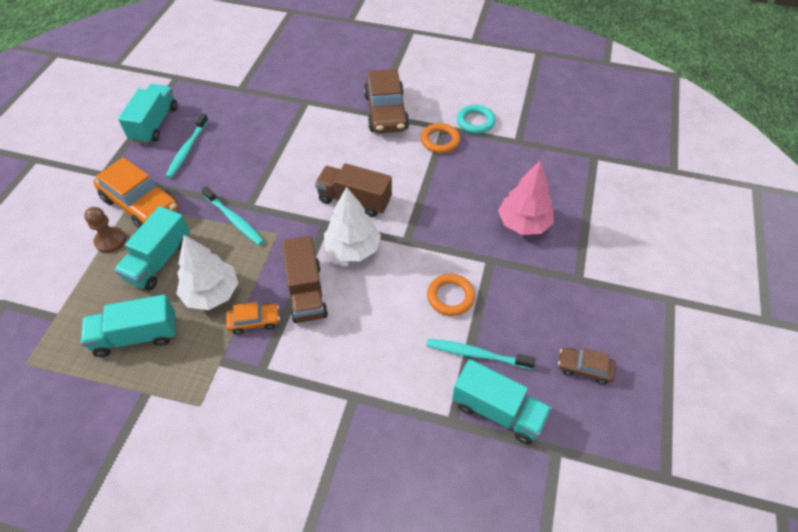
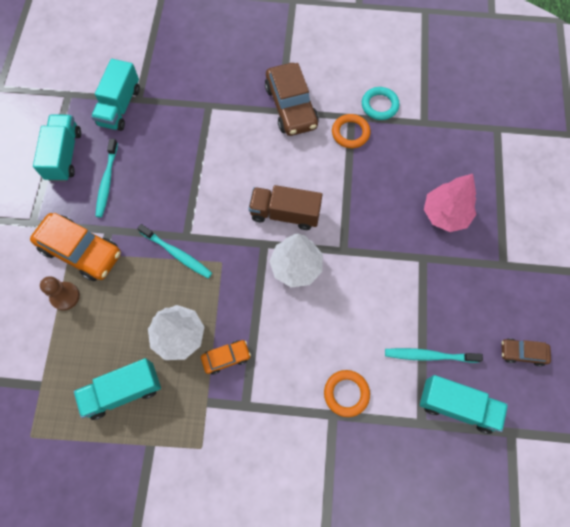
camera: 10 degrees left, 15 degrees up
(159, 261) = (119, 310): turquoise truck -> turquoise truck (120, 106)
(306, 292) = (265, 319): brown truck -> none
(450, 297) = (395, 302): orange ring -> orange ring (346, 393)

